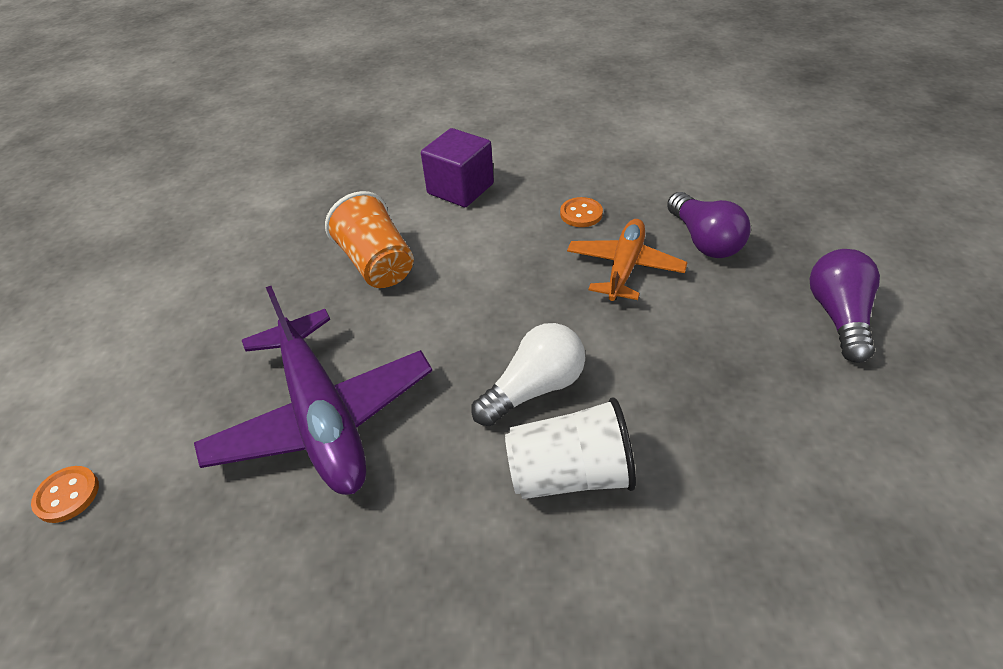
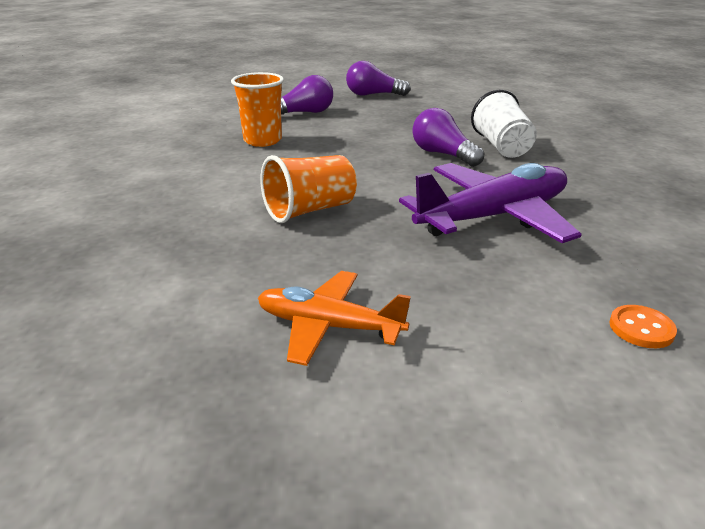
camera: 95 degrees left, 15 degrees down
(460, 189) = (203, 181): purple cube -> none
(534, 389) = (443, 154): white light bulb -> purple light bulb
(581, 214) = (262, 141): orange button -> orange cup
(624, 267) = (328, 131): orange plane -> orange plane (328, 326)

